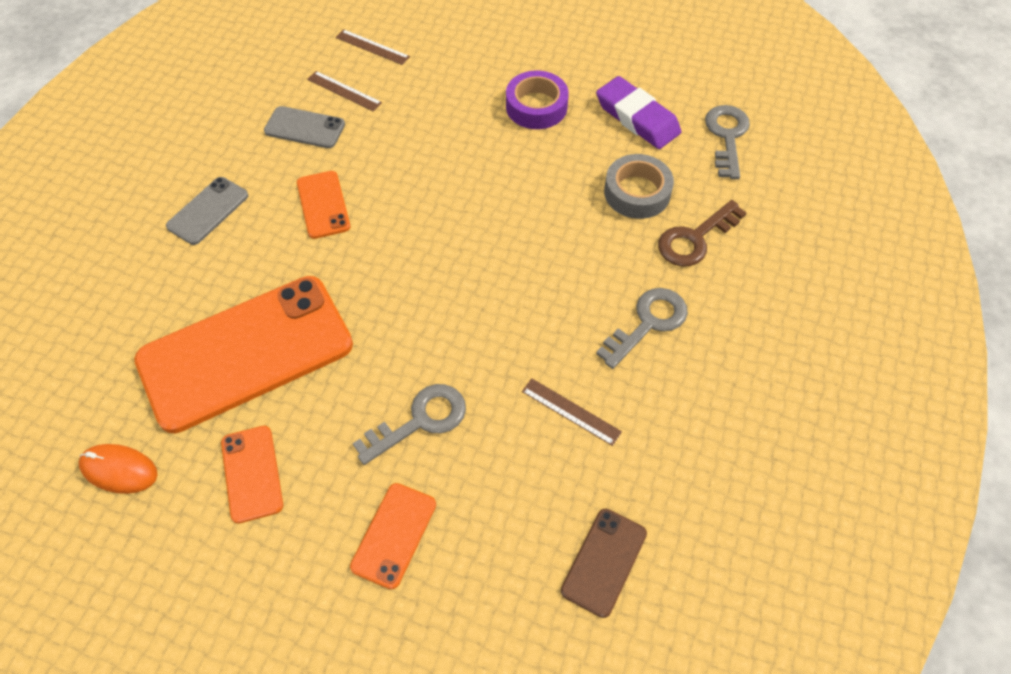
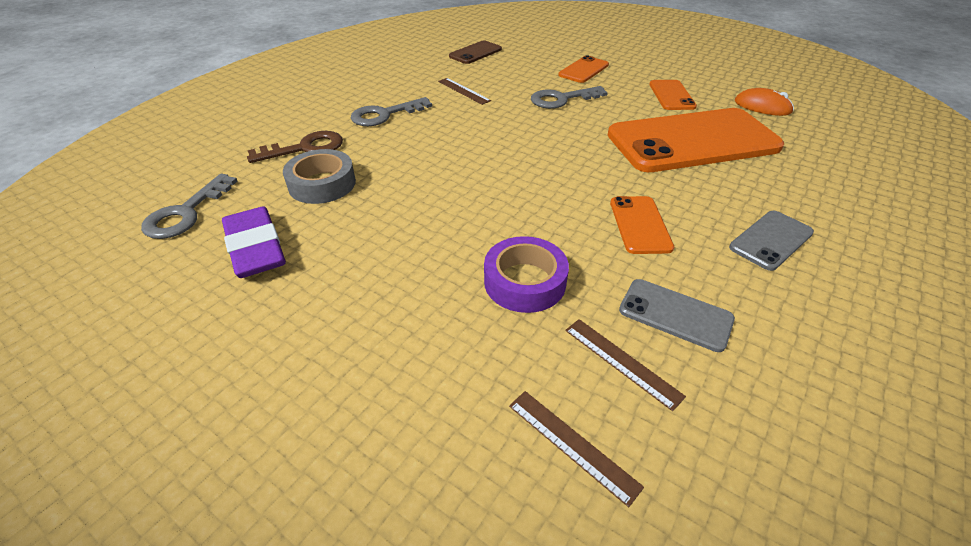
camera: 165 degrees left, 15 degrees down
(536, 106) = (361, 283): purple tape -> purple tape (524, 282)

